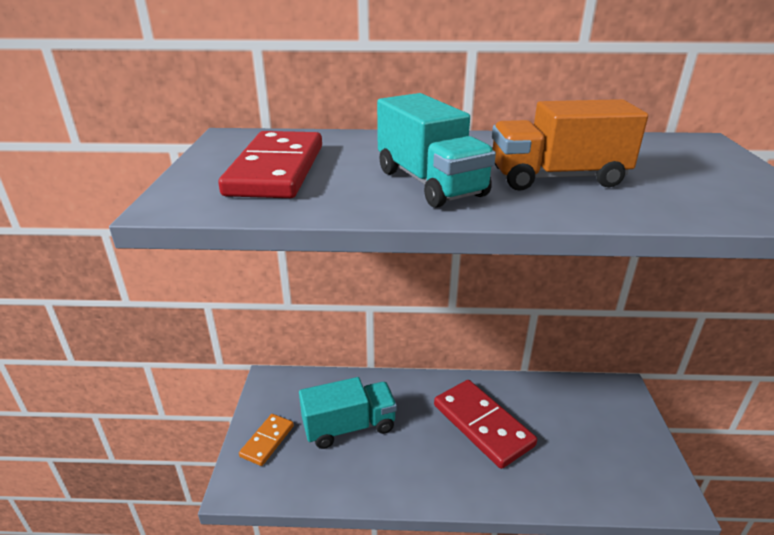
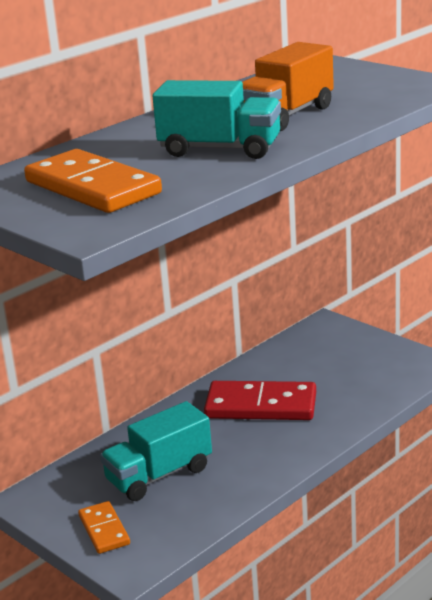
camera: 45 degrees left, 5 degrees down
(277, 170) = (93, 187): red domino -> orange domino
(349, 426) = (159, 475): turquoise truck -> turquoise truck turned 150 degrees counterclockwise

